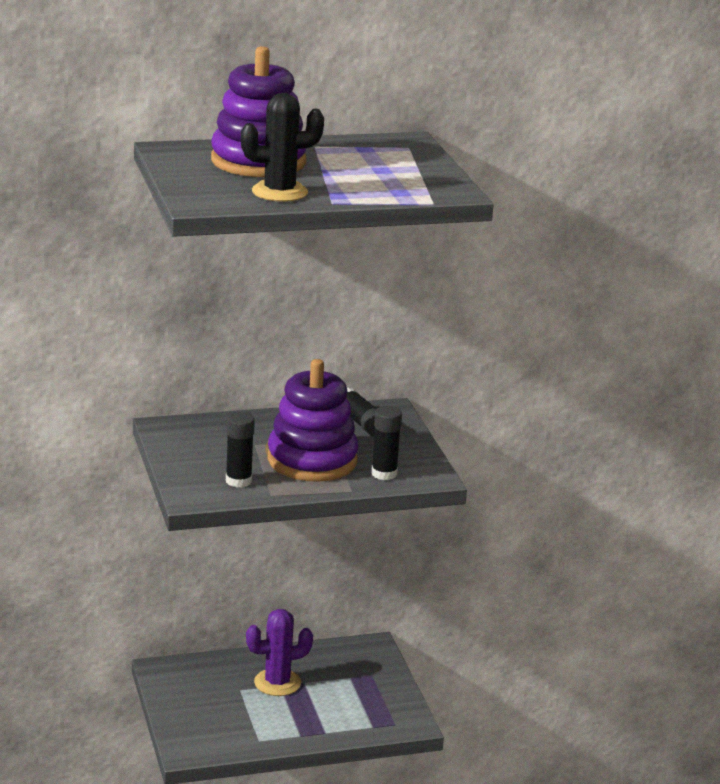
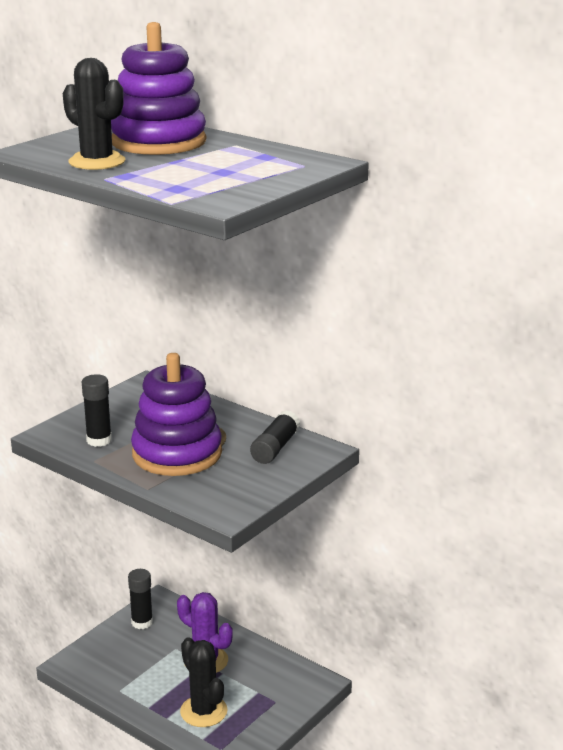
camera: 55 degrees right, 0 degrees up
(340, 712) = (203, 711): none -> black cactus
(384, 474) = (199, 490): black glue stick -> black glue stick (142, 622)

